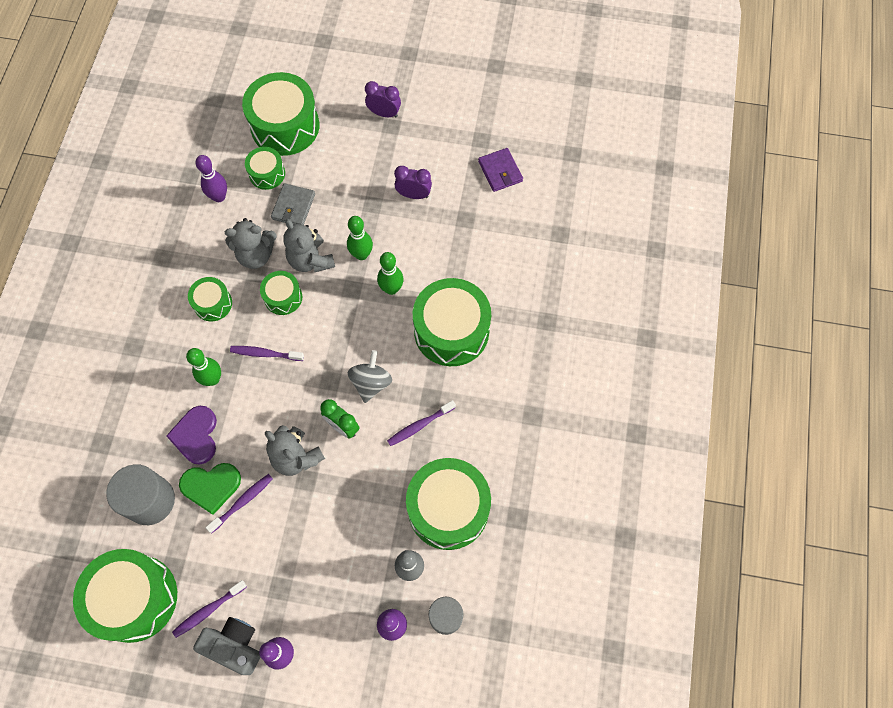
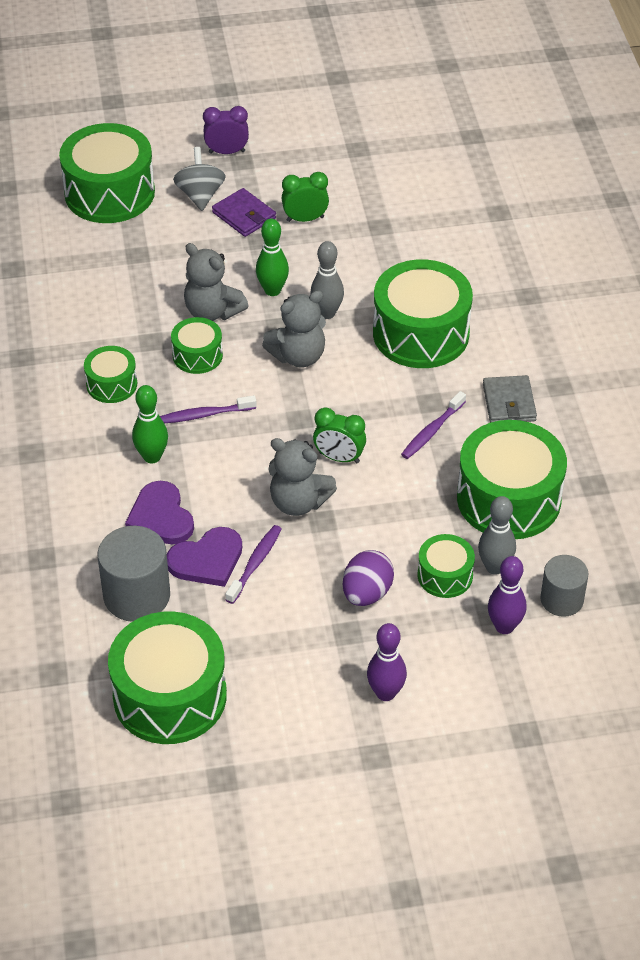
camera: 20 degrees left, 20 degrees down
(208, 610) = (270, 680): purple toothbrush -> none
(211, 486) = (207, 560): green heart -> purple heart
(219, 197) = (63, 280): purple bowling pin -> none
(234, 646) = (322, 704): grey camera -> none
(256, 255) = (141, 324): grey teddy bear -> grey teddy bear (298, 356)
(267, 174) = (112, 243): green drum -> green drum (445, 575)
(293, 207) = (163, 266): grey wallet -> grey wallet (509, 402)
(308, 558) = (367, 593): none -> purple egg
(371, 383) = (351, 407): grey spinning top -> grey spinning top (200, 195)
(391, 289) = (327, 313): green bowling pin -> grey bowling pin
(413, 195) = (305, 219): purple clock -> green clock
(500, 171) = (397, 172): purple wallet -> purple wallet (244, 215)

